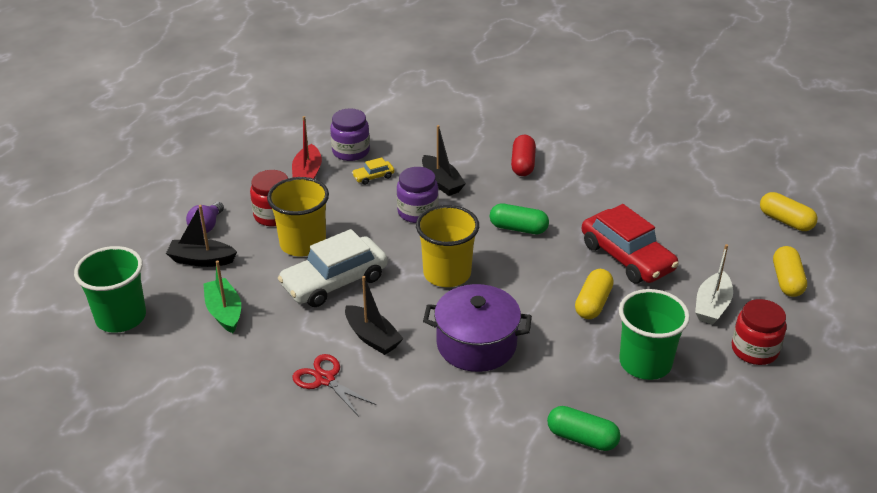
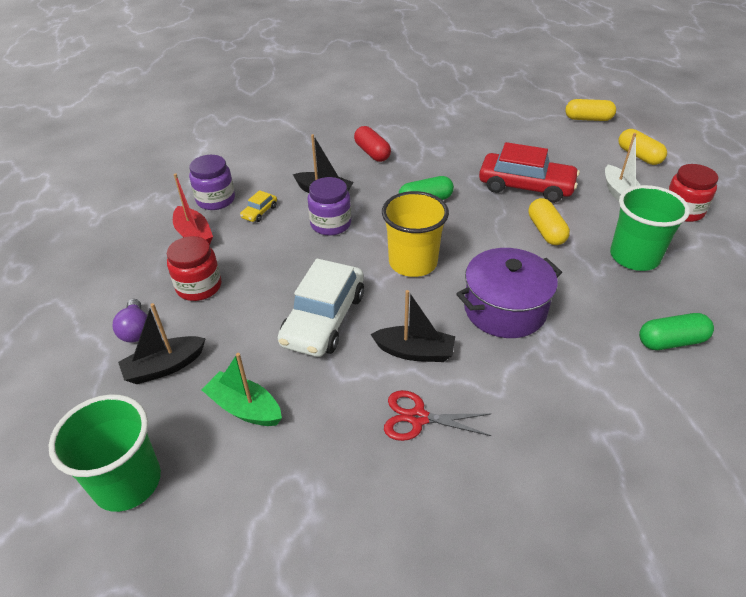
camera: 35 degrees left, 5 degrees up
(303, 244) = (256, 299): yellow cup -> none

